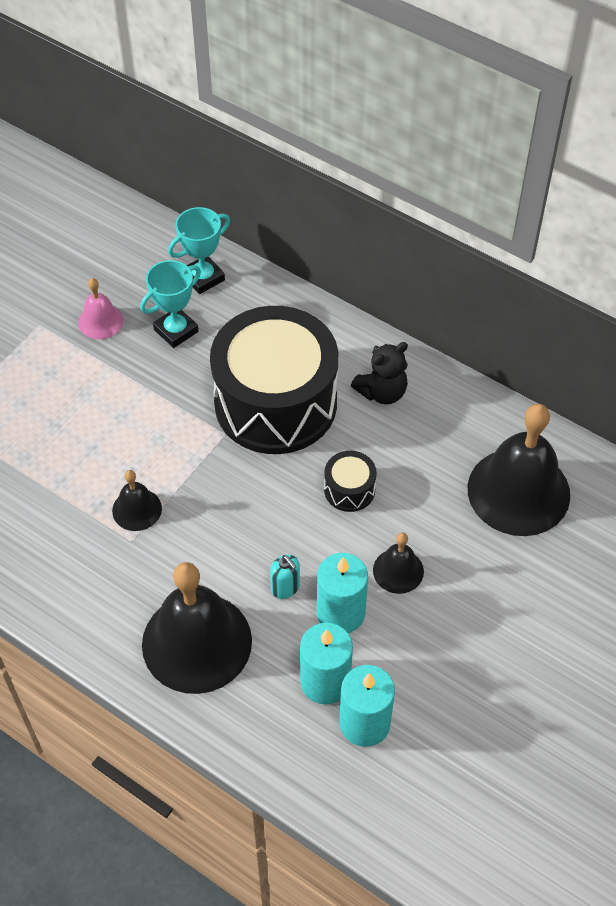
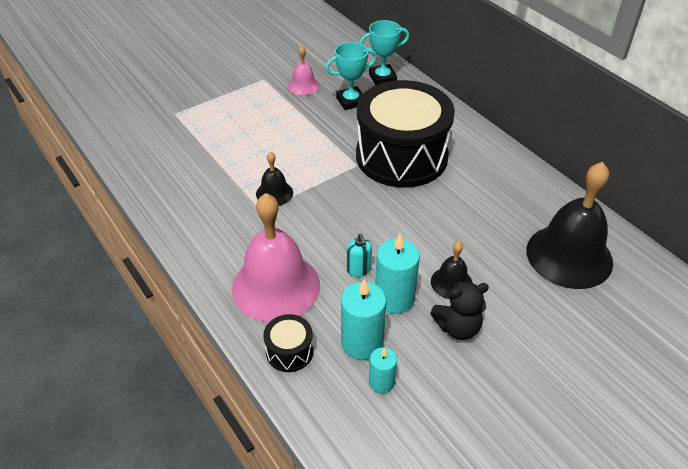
camera: 20 degrees right, 10 degrees down
(197, 642) = (276, 286): black bell -> pink bell
(349, 489) = (434, 220): black drum -> black drum (289, 351)
(364, 723) = (381, 382): turquoise candle -> turquoise candle, size x0.59
(382, 392) = (482, 168): black teddy bear -> black teddy bear (458, 327)

